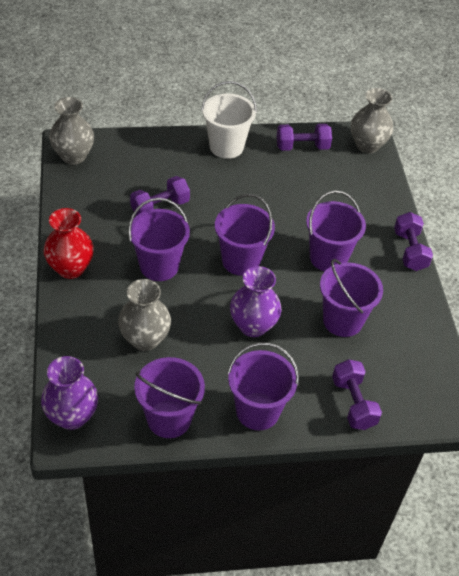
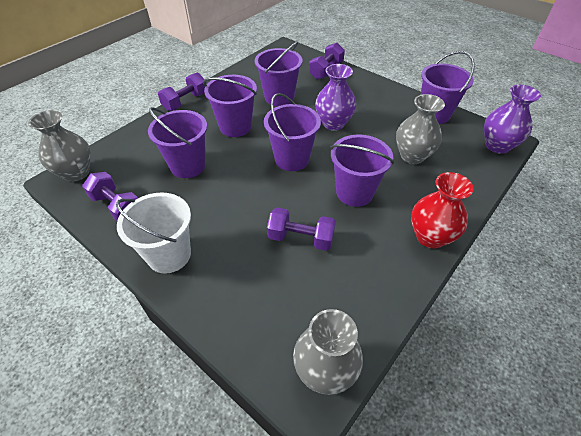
camera: 130 degrees left, 0 degrees up
(257, 411) = (379, 92): purple bucket -> purple bucket (188, 165)

